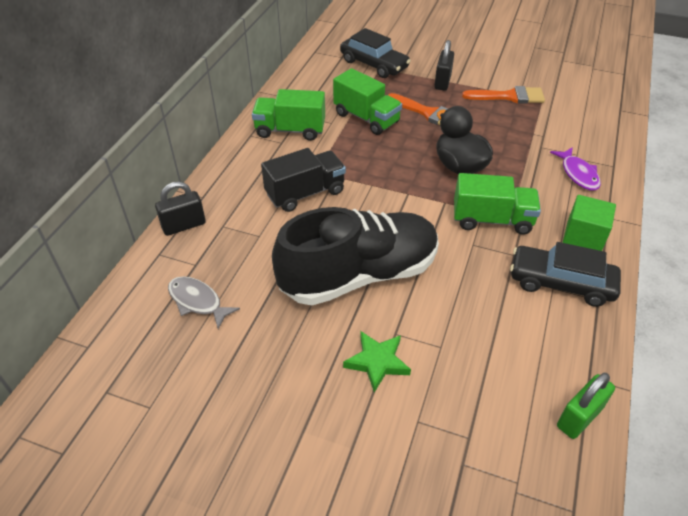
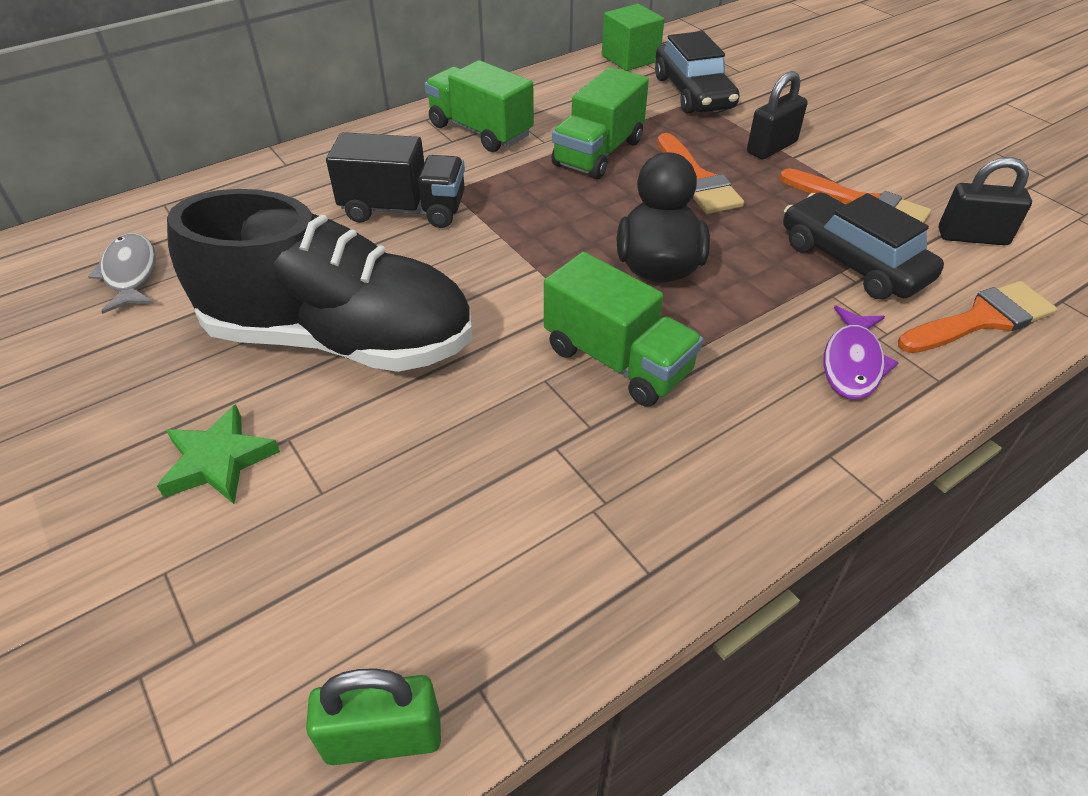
camera: 35 degrees right, 0 degrees up
(184, 225) = (226, 186): black padlock -> black padlock (972, 237)
(366, 118) = (598, 153): green truck -> green truck turned 45 degrees clockwise
(561, 283) = (616, 510): black car -> black car (852, 261)
(583, 237) = (743, 462): green cube -> green cube (630, 58)
(602, 131) = (982, 319): none -> orange brush

